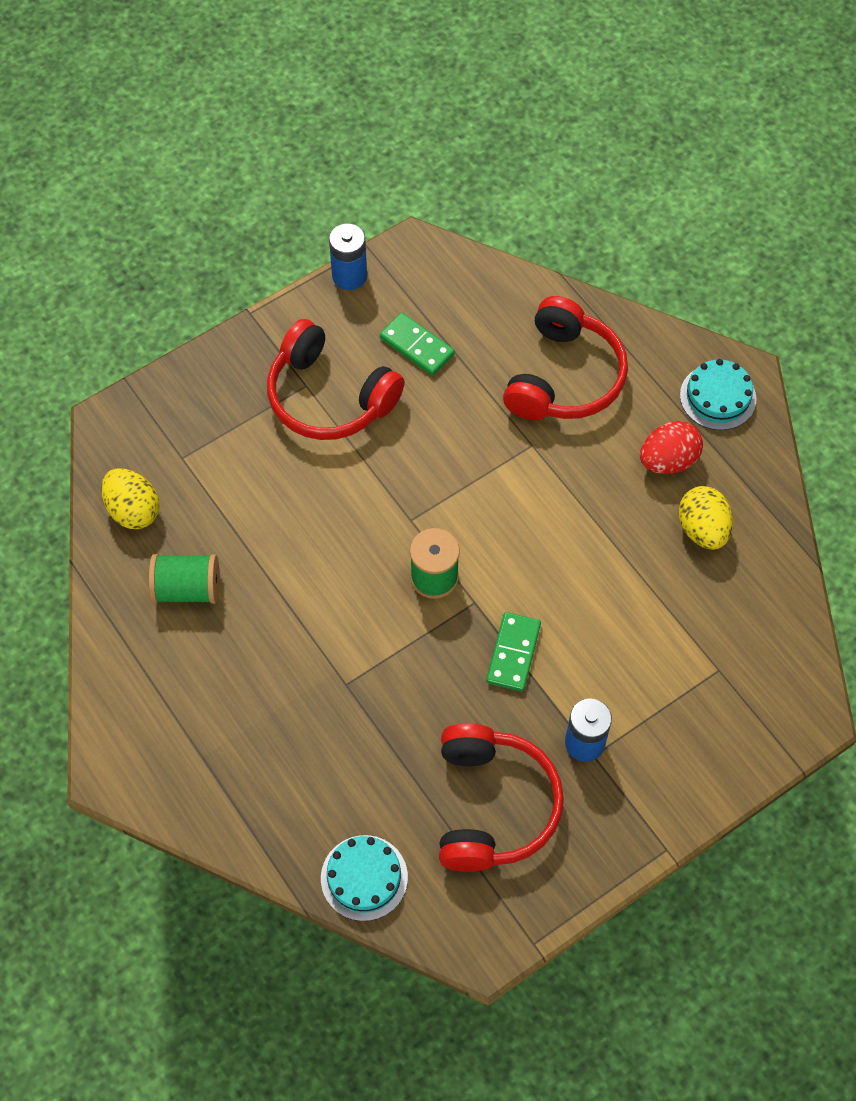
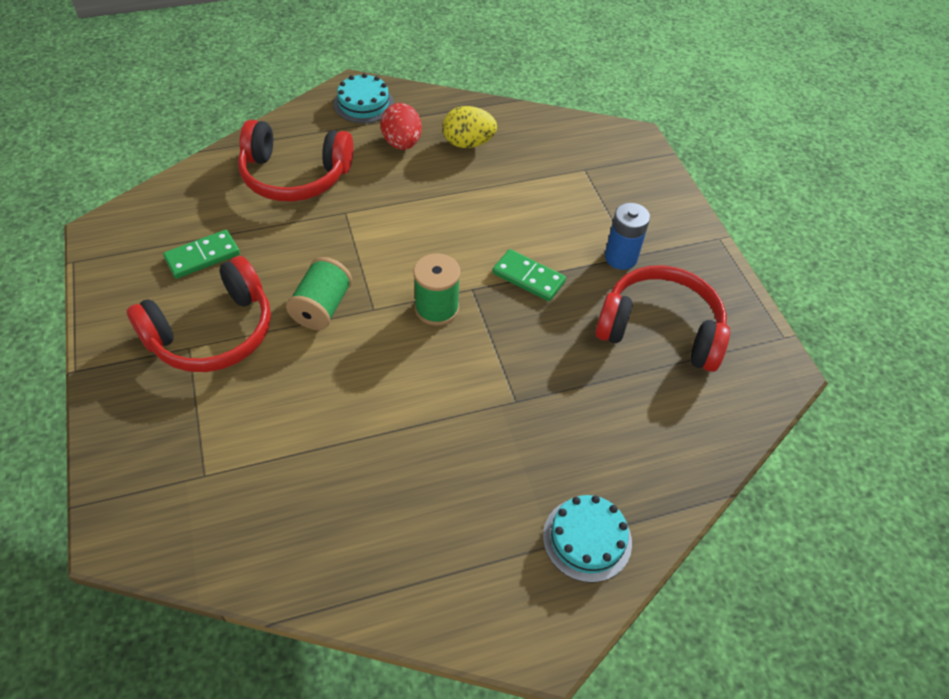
camera: 75 degrees left, 10 degrees down
(133, 510) = (240, 539): yellow egg -> none
(187, 589) = (359, 510): green spool -> green spool (322, 307)
(349, 276) = (94, 282): blue battery -> none
(364, 877) = (707, 438): turquoise cake -> turquoise cake (587, 539)
(564, 377) = (295, 176): red headphones -> red headphones turned 150 degrees clockwise

